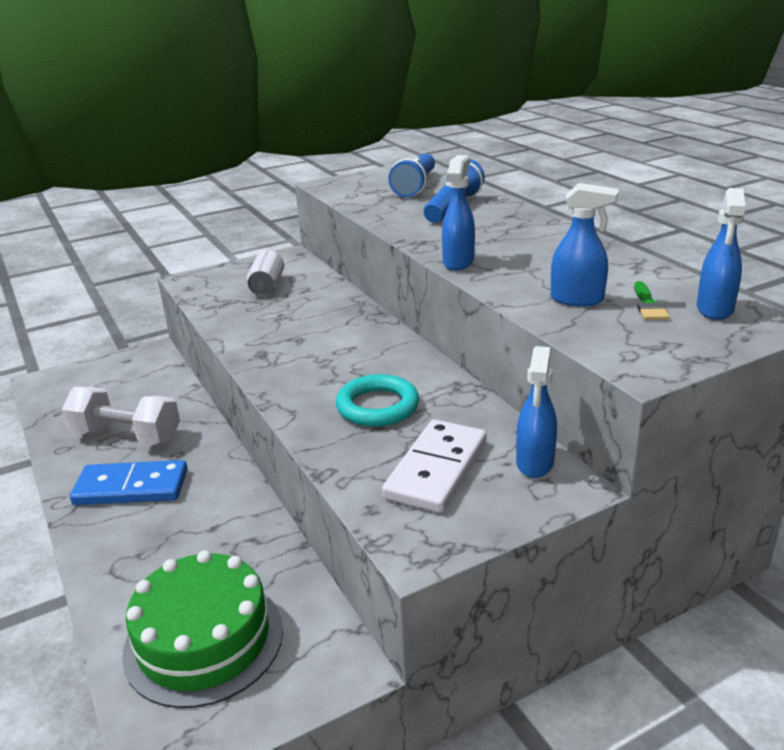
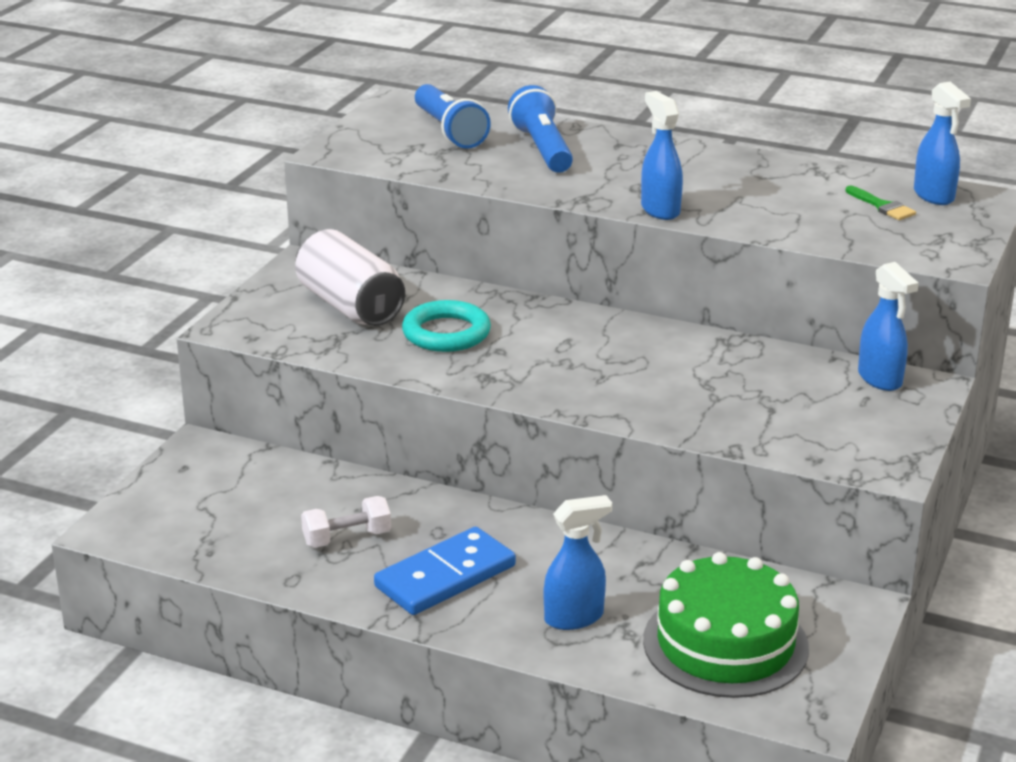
camera: 40 degrees left, 0 degrees up
(126, 436) = (347, 538): white dumbbell -> white dumbbell, size x0.59
(267, 286) = (350, 306): white can -> white can, size x1.58
(377, 406) = (687, 383): turquoise ring -> turquoise ring (446, 333)
(437, 469) = (817, 412): white domino -> none
(577, 300) = (822, 217): blue spray bottle -> blue spray bottle (575, 617)

